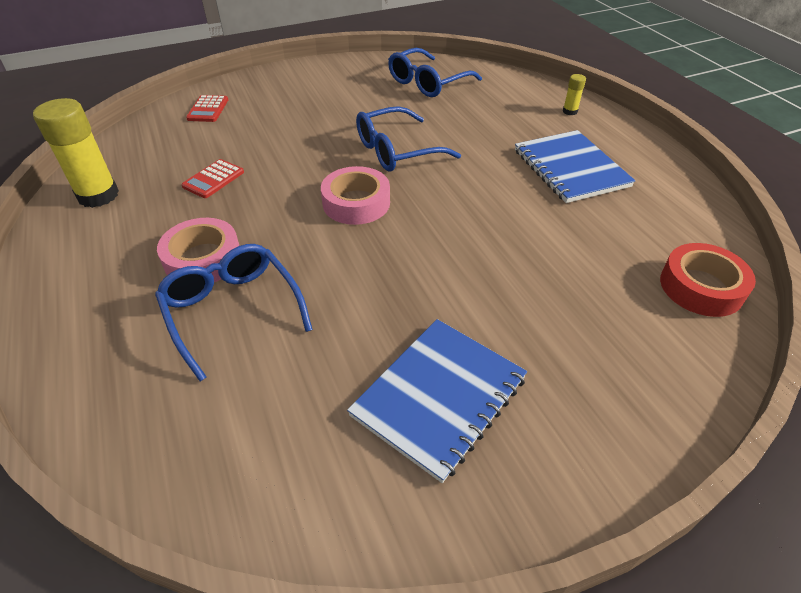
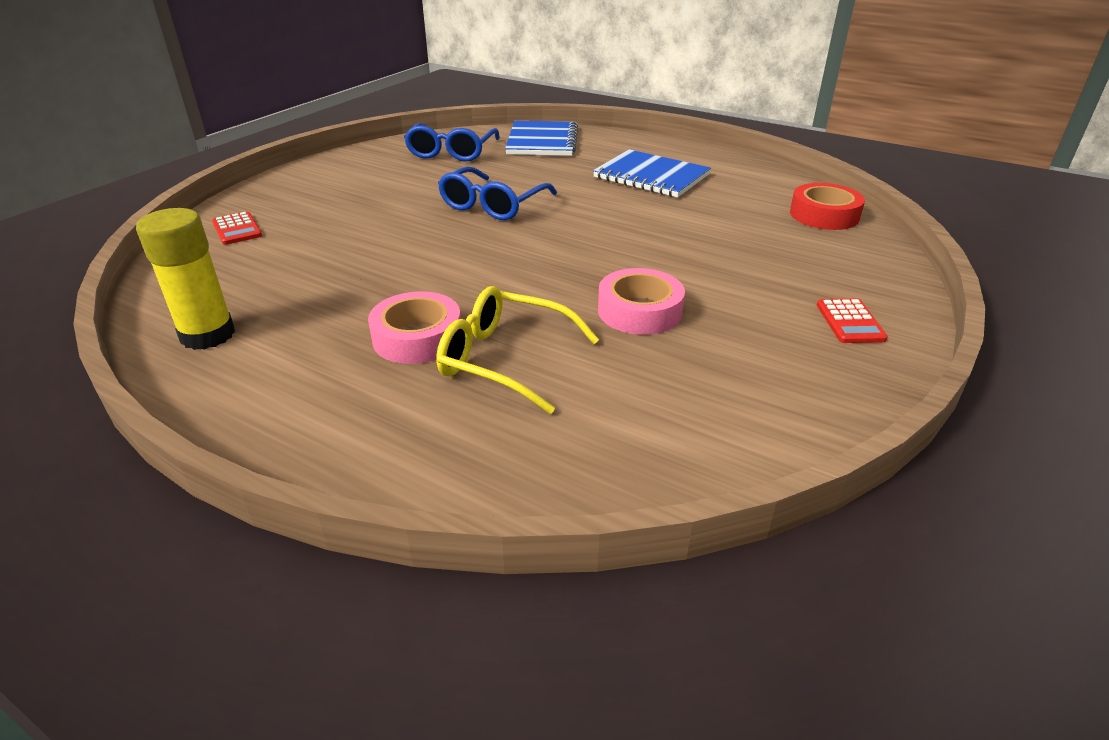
camera: 35 degrees left, 10 degrees down
(213, 179) = (334, 279): red calculator -> red calculator (850, 322)
(232, 311) = (505, 359): blue glasses -> yellow glasses
(356, 203) = (508, 250): pink tape -> pink tape (639, 311)
(439, 397) = (749, 338): blue notebook -> blue notebook (542, 141)
(570, 111) = (601, 142): yellow glue stick -> none

